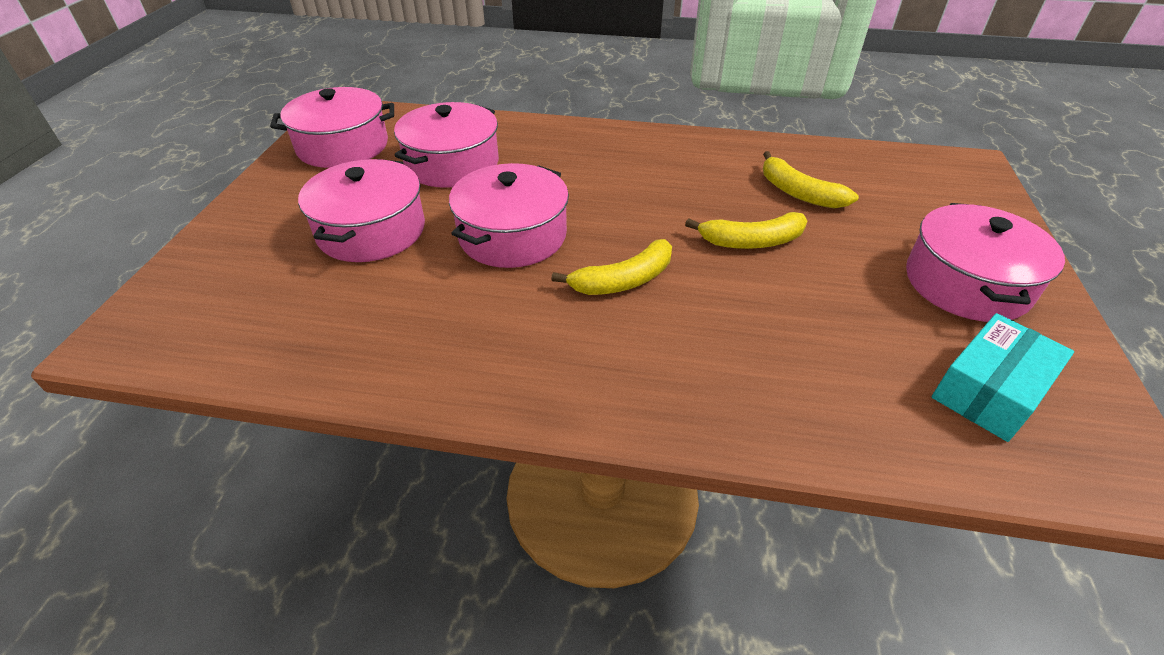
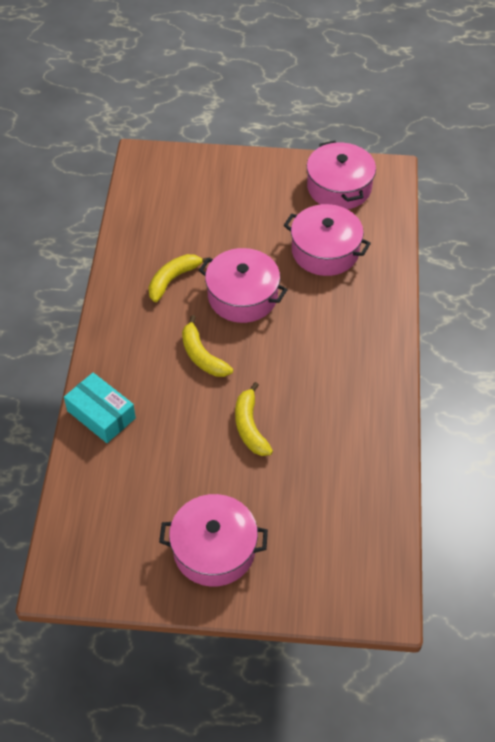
camera: 85 degrees right, 10 degrees up
(371, 230) = (240, 227): pink pot -> none
(798, 193) = (317, 464): yellow banana -> yellow banana (173, 279)
(990, 390) = (117, 532): turquoise box -> turquoise box (101, 414)

